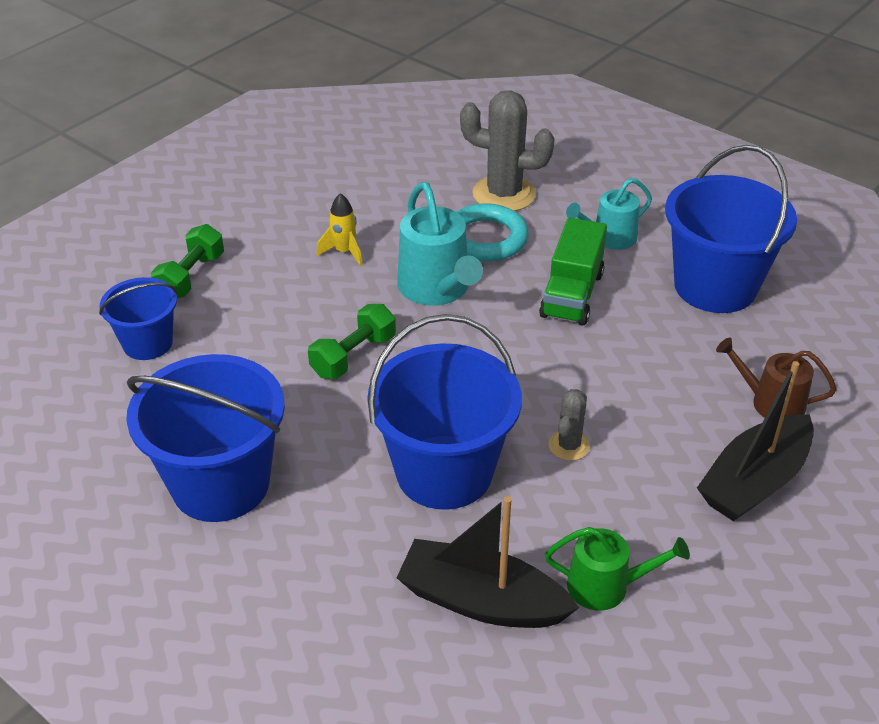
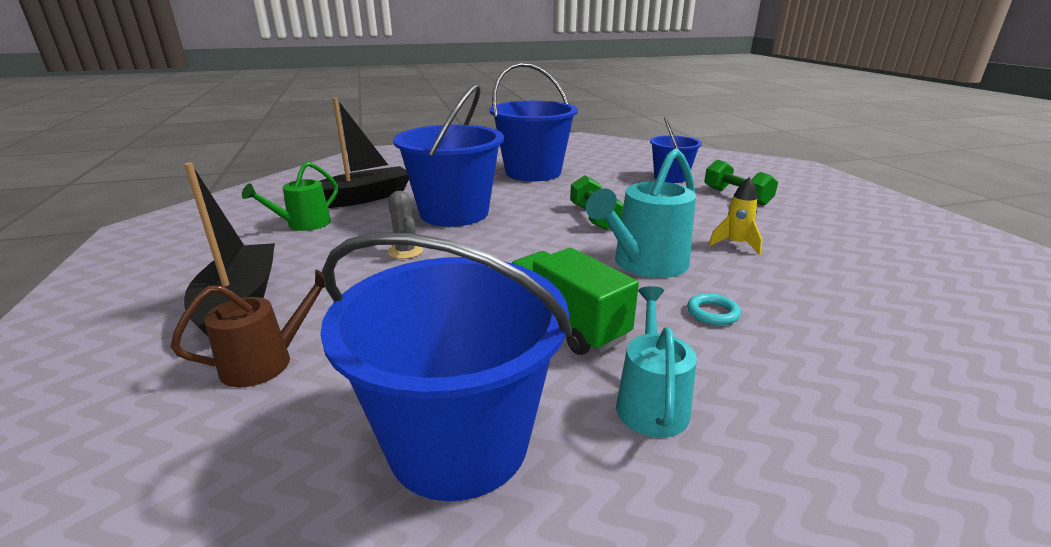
camera: 125 degrees right, 15 degrees down
(437, 288) = (645, 264): turquoise watering can -> turquoise watering can turned 60 degrees counterclockwise
(486, 239) = (712, 313): turquoise ring -> turquoise ring, size x0.48
(504, 194) = (814, 361): grey cactus -> none

